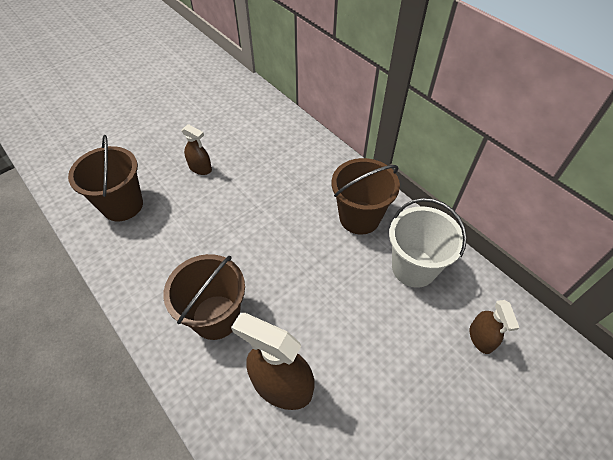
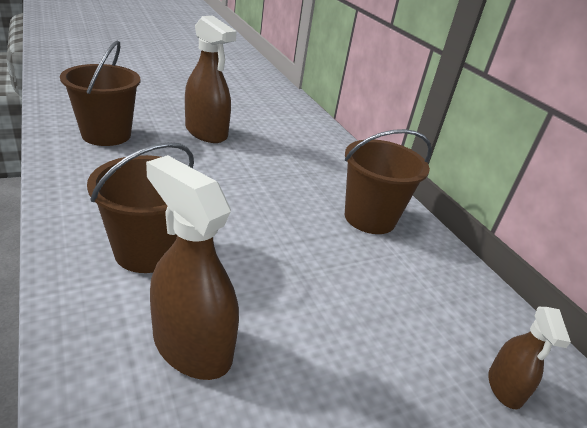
camera: 10 degrees right, 20 degrees down
(200, 168) = (206, 132): brown spray bottle -> brown spray bottle, size x1.79
(413, 267) = (425, 282): white bucket -> none

